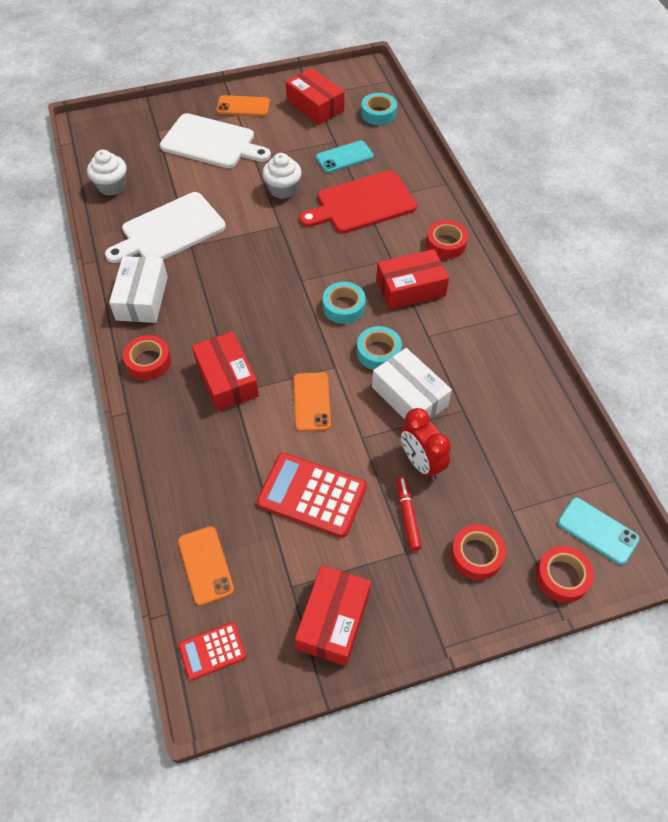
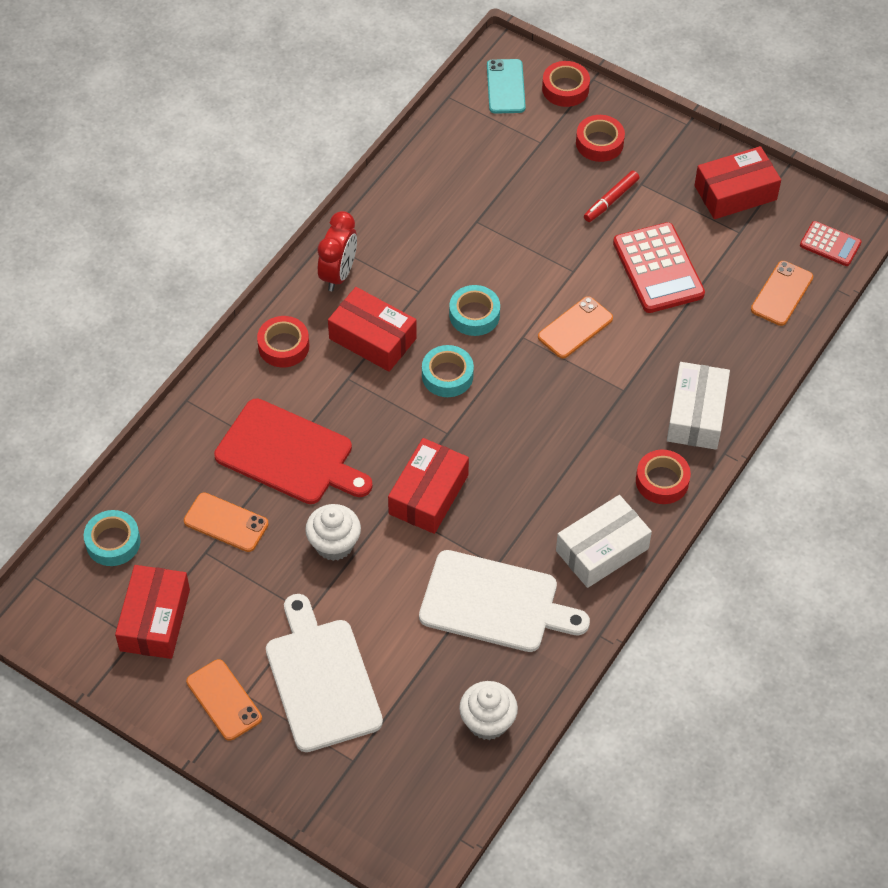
camera: 130 degrees left, 0 degrees up
(227, 379) = (617, 406): red box -> red box (428, 494)
(344, 157) = (226, 522): turquoise phone -> orange phone
(409, 396) = (500, 264): white box -> white box (696, 415)
(421, 463) = (556, 219): red clock -> red clock (338, 274)

